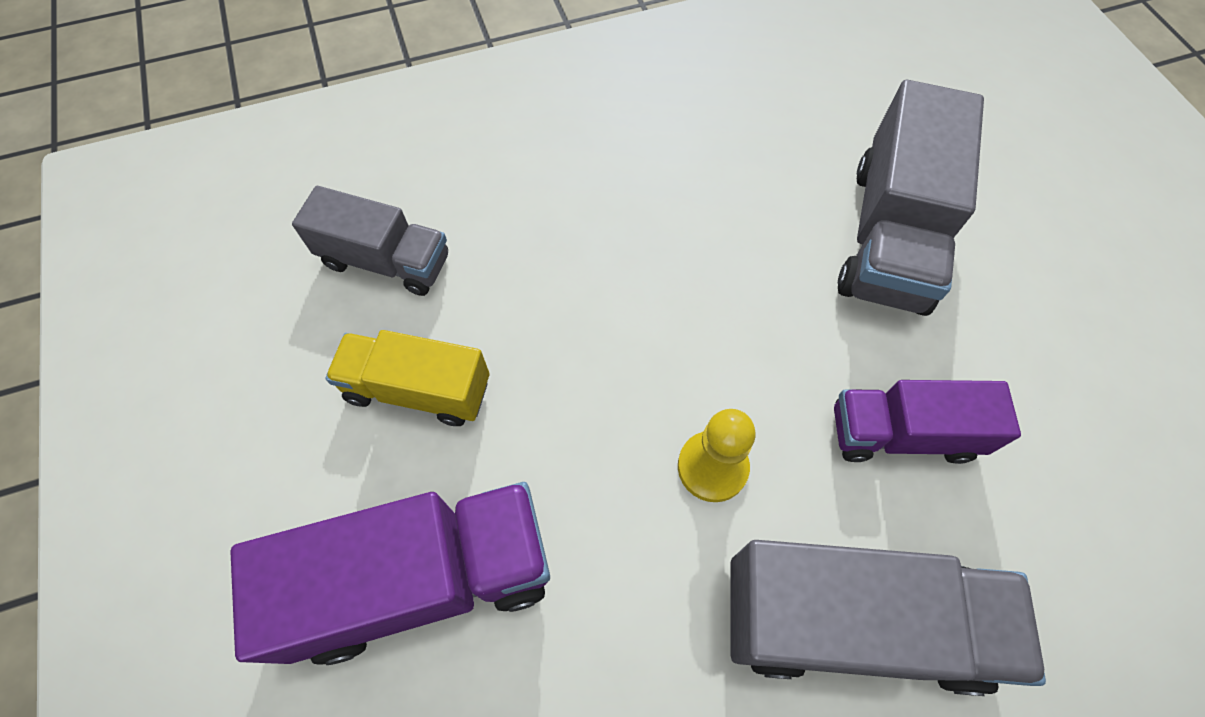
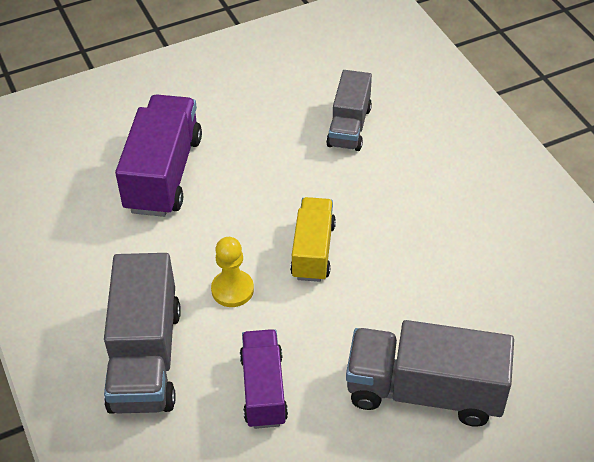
camera: 85 degrees right, 15 degrees down
(418, 390) = (267, 155): yellow truck -> yellow truck (313, 251)
(422, 579) = (164, 174): purple truck -> purple truck turned 150 degrees counterclockwise

